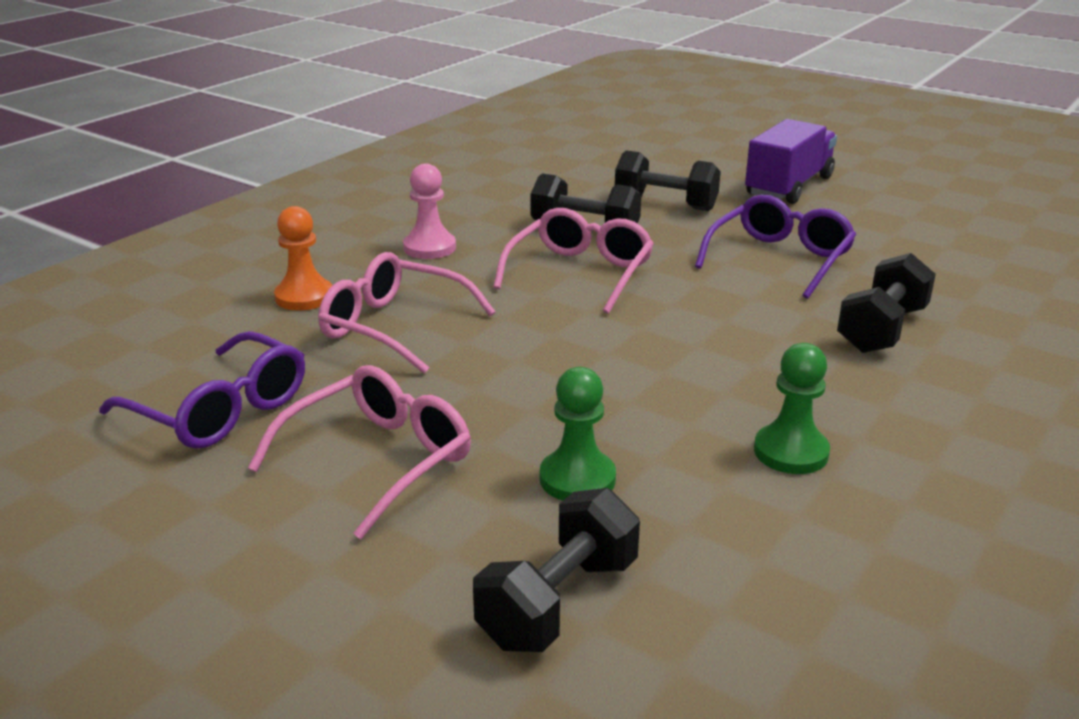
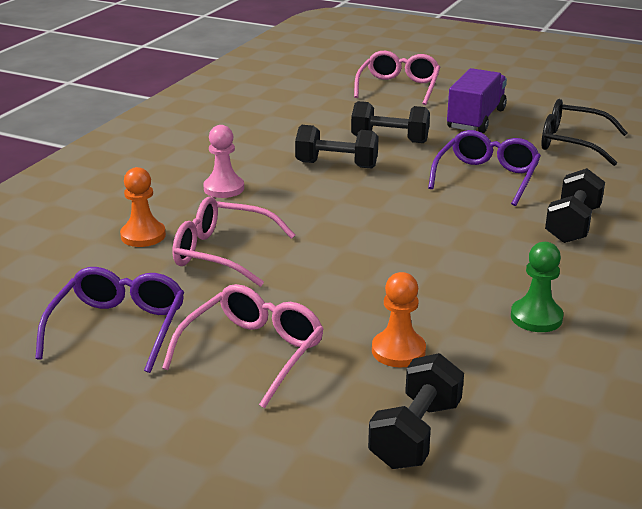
camera: 10 degrees left, 0 degrees up
(220, 410) = (118, 328): purple glasses -> purple glasses turned 105 degrees counterclockwise
(577, 479) = (398, 351): green pawn -> orange pawn
(580, 273) = (345, 200): pink glasses -> pink glasses (398, 87)
(912, 224) = (572, 143): none -> black glasses

